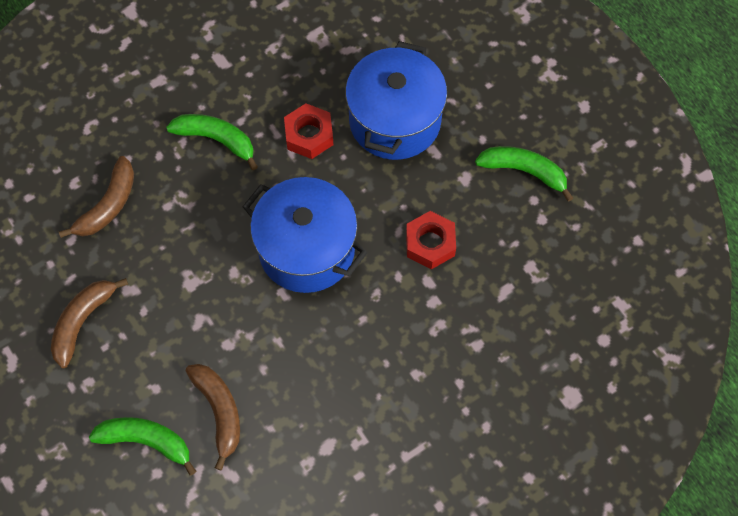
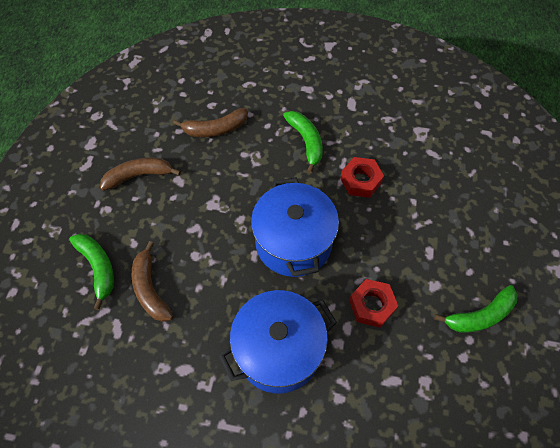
camera: 45 degrees right, 5 degrees down
(219, 412) = (150, 288): brown banana -> brown banana turned 135 degrees clockwise
(395, 120) = (422, 214): blue pot -> blue pot (278, 350)
(524, 171) = (480, 315): green banana -> green banana turned 90 degrees clockwise

